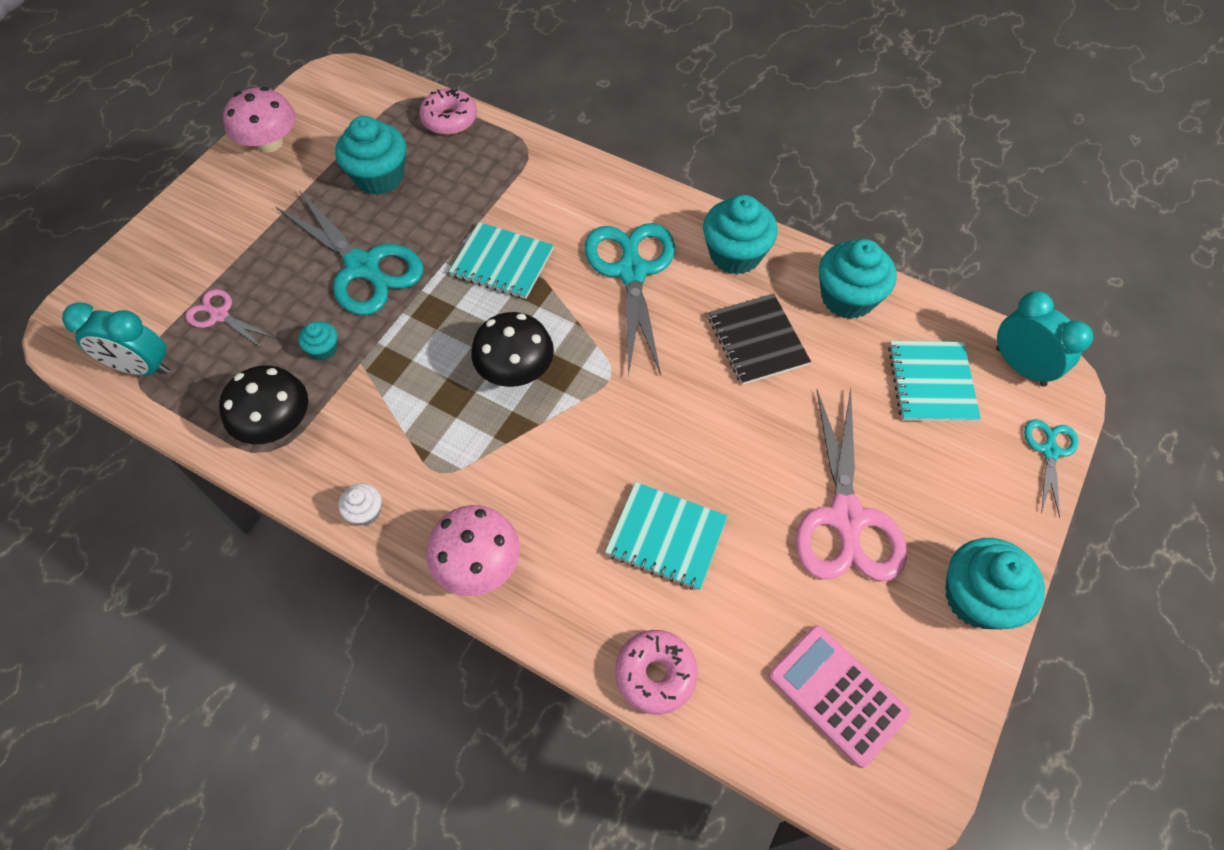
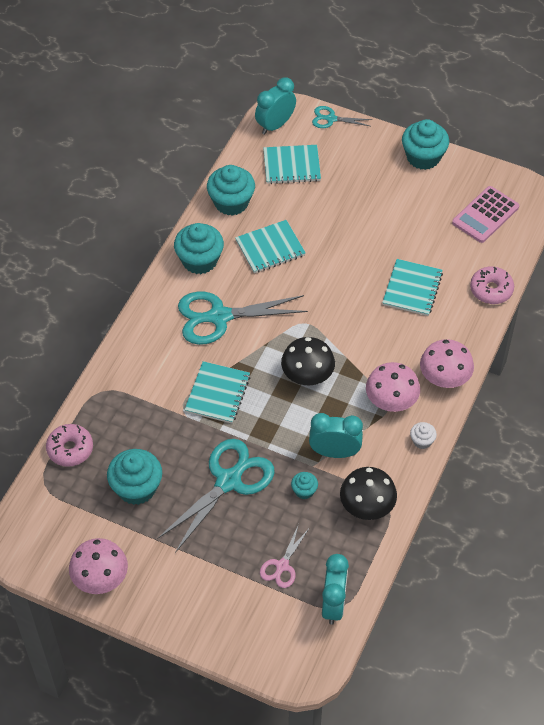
camera: 95 degrees left, 5 degrees down
(375, 391) = (334, 452): none -> turquoise clock
(449, 477) = (391, 400): none -> pink mushroom
(757, 341) = (270, 248): black notebook -> turquoise notebook
(846, 518) = (387, 208): pink scissors -> none

